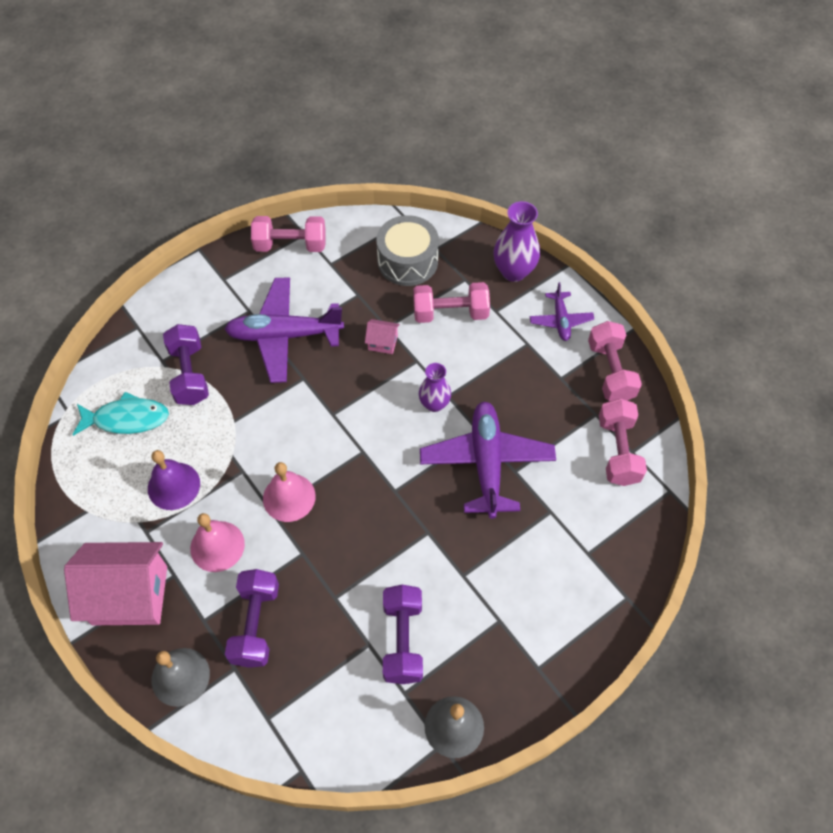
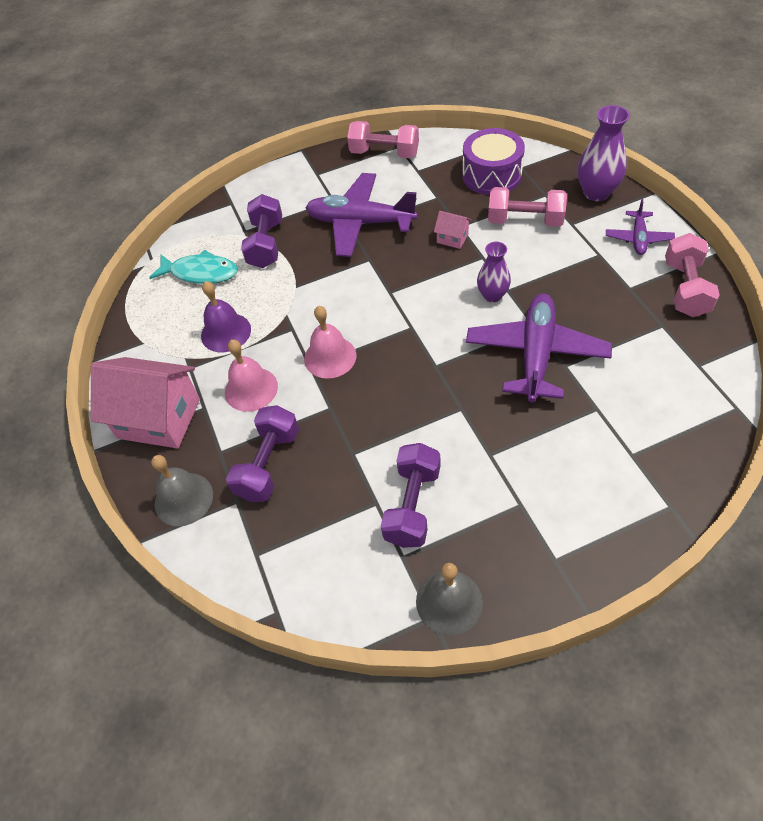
camera: 20 degrees right, 5 degrees down
(407, 261) = (491, 175): grey drum -> purple drum
(618, 451) = (682, 362): pink dumbbell -> none

